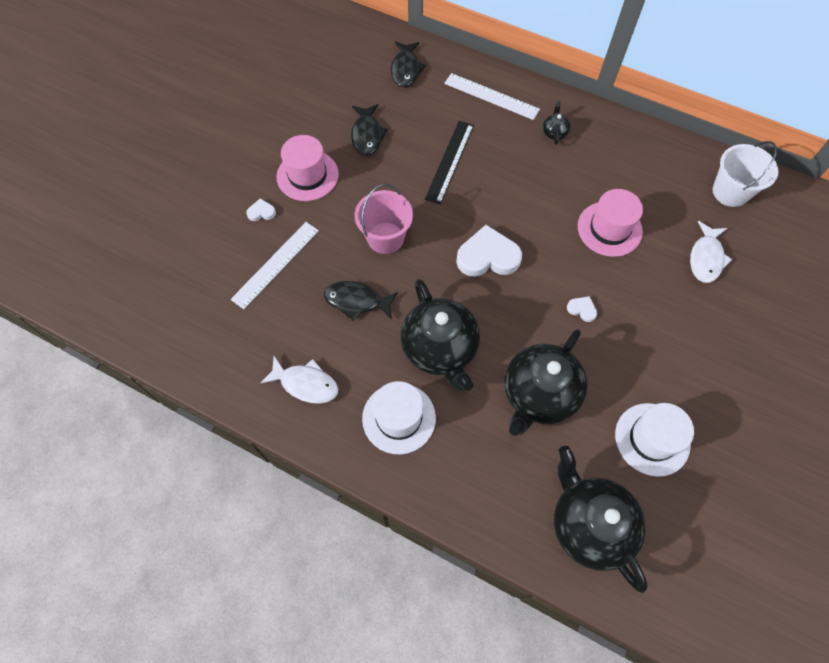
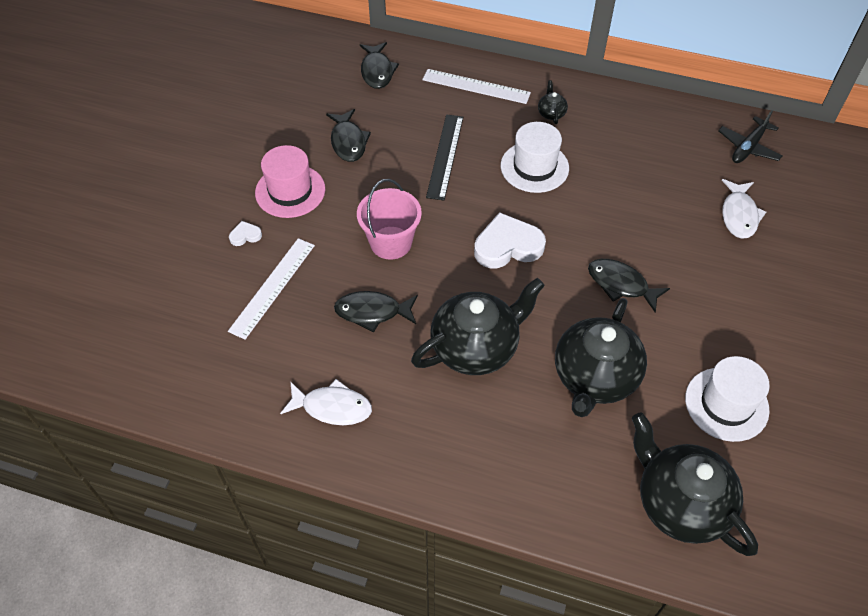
camera: 10 degrees left, 10 degrees down
(399, 418) = (445, 427): white hat -> white hat (534, 167)
(440, 348) = (476, 347): black teapot -> black teapot turned 90 degrees counterclockwise
(582, 309) = (621, 284): white heart -> black fish
(609, 229) = (631, 200): pink hat -> none
(730, 192) = (748, 147): white bucket -> black plane

